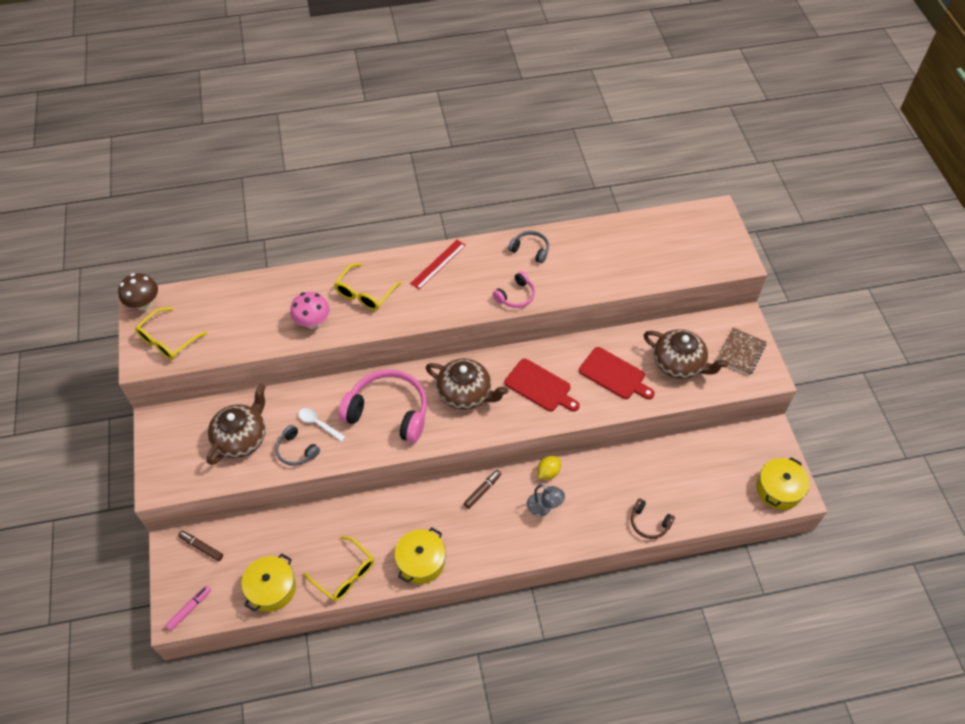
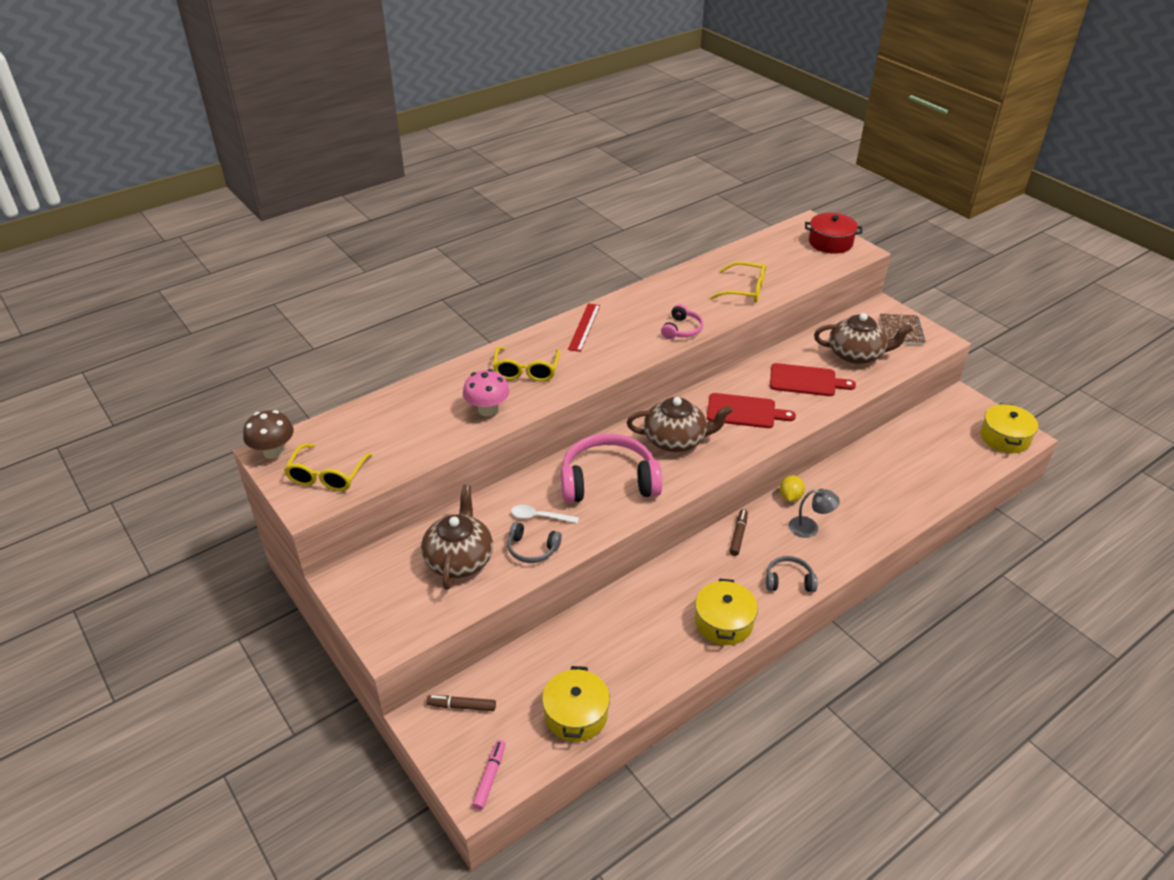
camera: 25 degrees left, 15 degrees down
(345, 575) = (650, 667): yellow glasses -> yellow glasses (745, 290)
(530, 250) = (666, 292): grey headphones -> grey headphones (789, 580)
(649, 523) = (917, 504): brown headphones -> none
(718, 242) = (830, 242): none -> red pot

